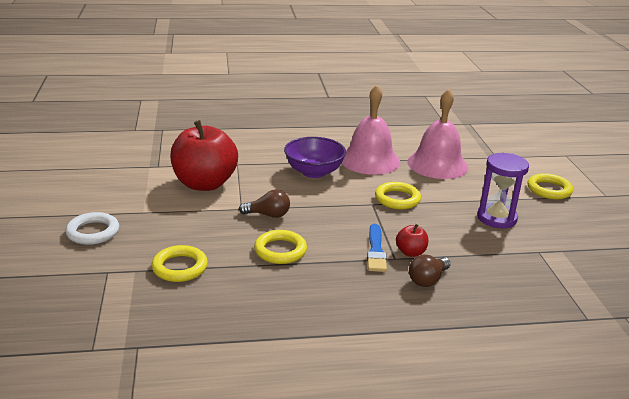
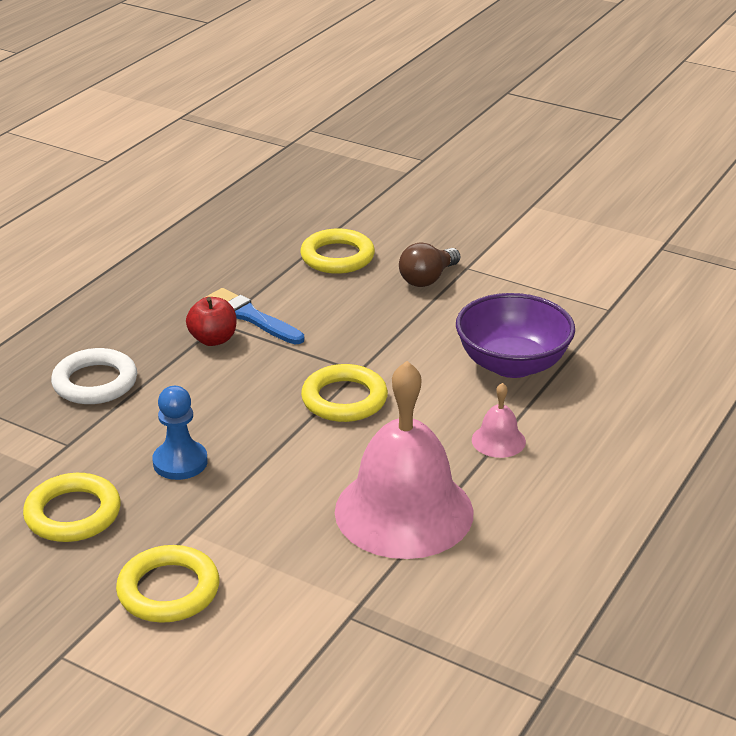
camera: 130 degrees right, 5 degrees up
(93, 232) = (514, 169): white ring -> white ring (95, 382)
(180, 267) = (382, 193): yellow ring -> yellow ring (73, 514)
(204, 184) = (567, 264): red apple -> none
(370, 160) = (498, 440): pink bell -> pink bell, size x0.42
(428, 280) = (151, 323): brown light bulb -> none
(496, 218) = (180, 462): purple hourglass -> blue pawn

